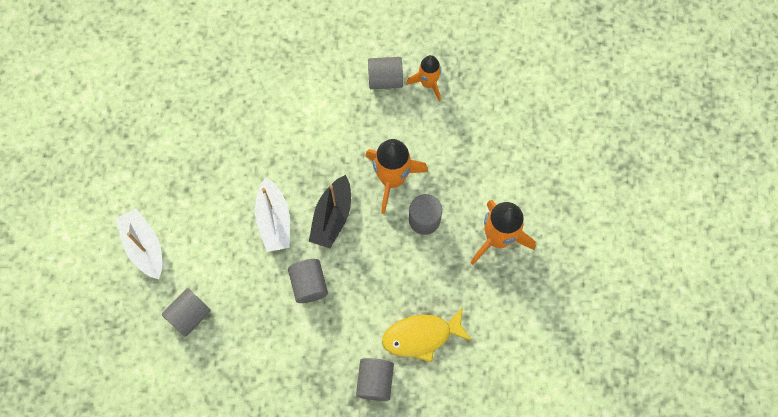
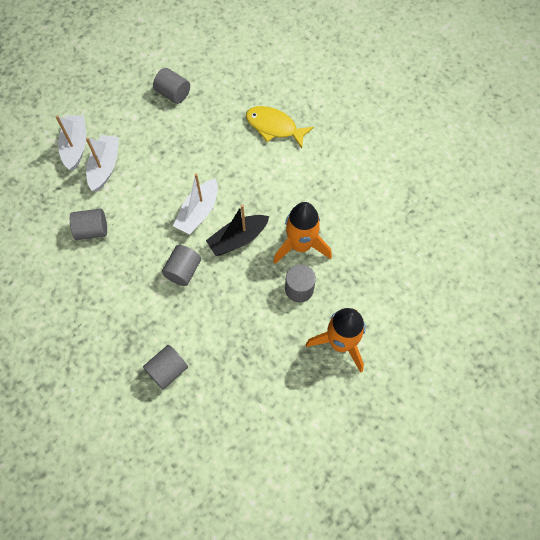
camera: 40 degrees right, 5 degrees down
(95, 249) = (75, 146): none -> white boat
(385, 79) = (354, 177): grey cylinder -> grey cylinder (173, 93)
(421, 336) = (226, 366): yellow fish -> yellow fish (274, 127)
(428, 83) = (382, 201): orange rocket -> none

